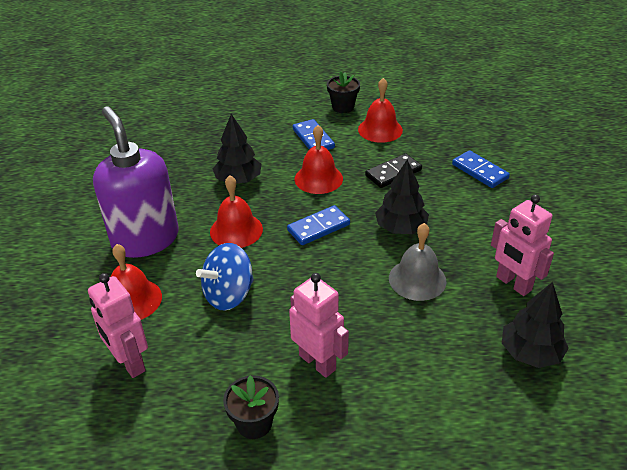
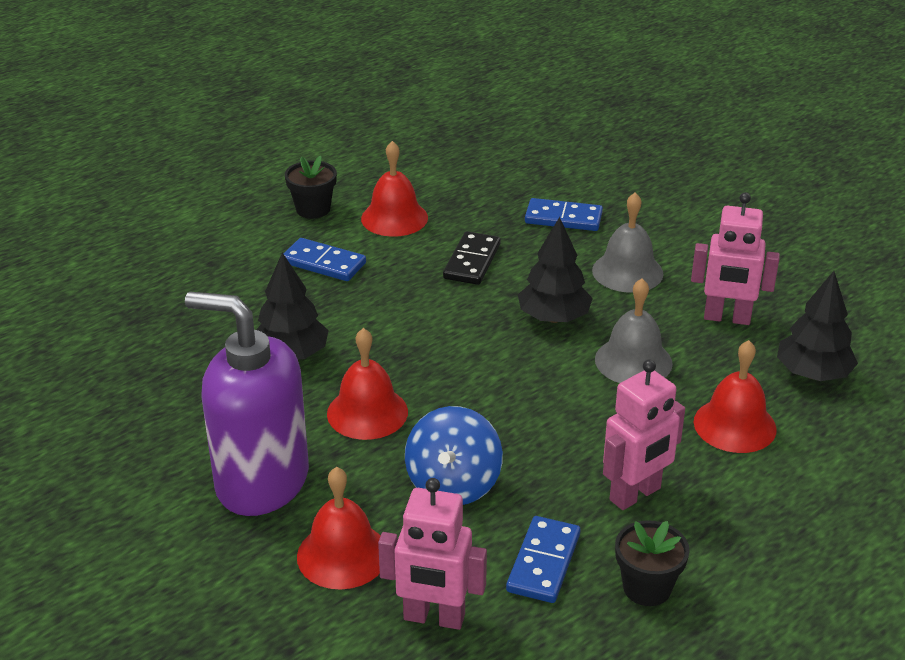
camera: 40 degrees left, 5 degrees down
(317, 362) = (635, 495): pink robot -> pink robot turned 135 degrees clockwise
(318, 178) = (391, 307): red bell -> red bell (734, 425)
(318, 227) = (462, 361): blue domino -> blue domino (543, 562)
(481, 222) = (627, 272): none -> grey bell

